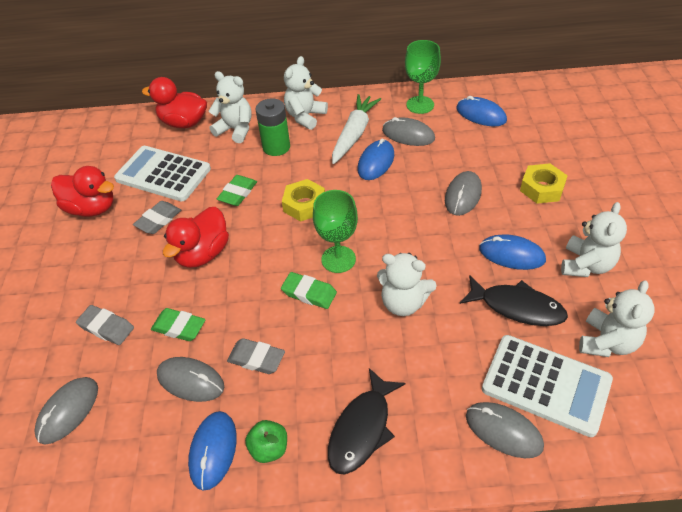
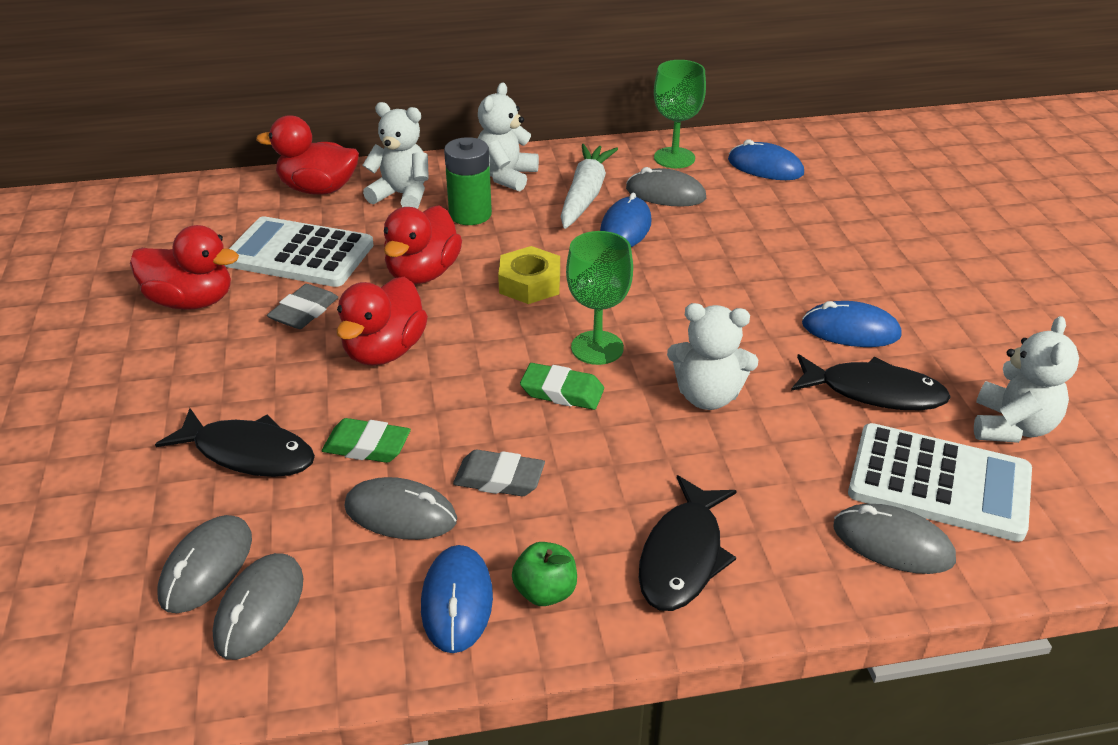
camera: 10 degrees left, 10 degrees down
(106, 327) = (248, 453): grey eraser -> black fish
(237, 193) = (423, 273): green eraser -> red duck
(463, 195) = (763, 263): grey mouse -> grey mouse (260, 609)
(542, 188) = (874, 250): yellow nut -> none
(586, 265) = (958, 337): white teddy bear -> none

